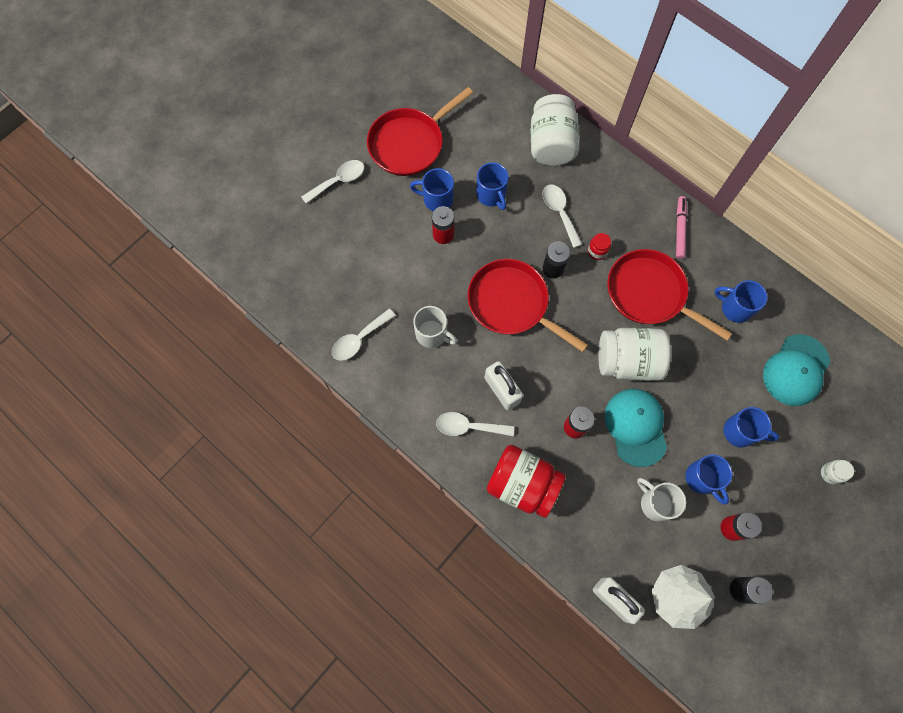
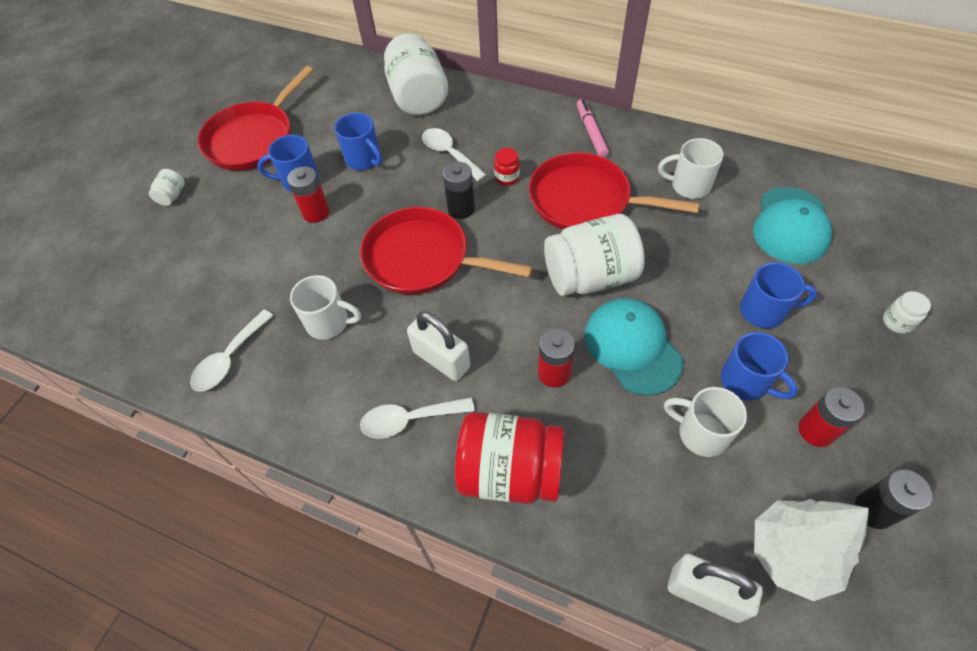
camera: 15 degrees left, 15 degrees down
(338, 181) = (172, 196): white spoon -> white jar
(735, 308) = (689, 186): blue mug -> white mug

